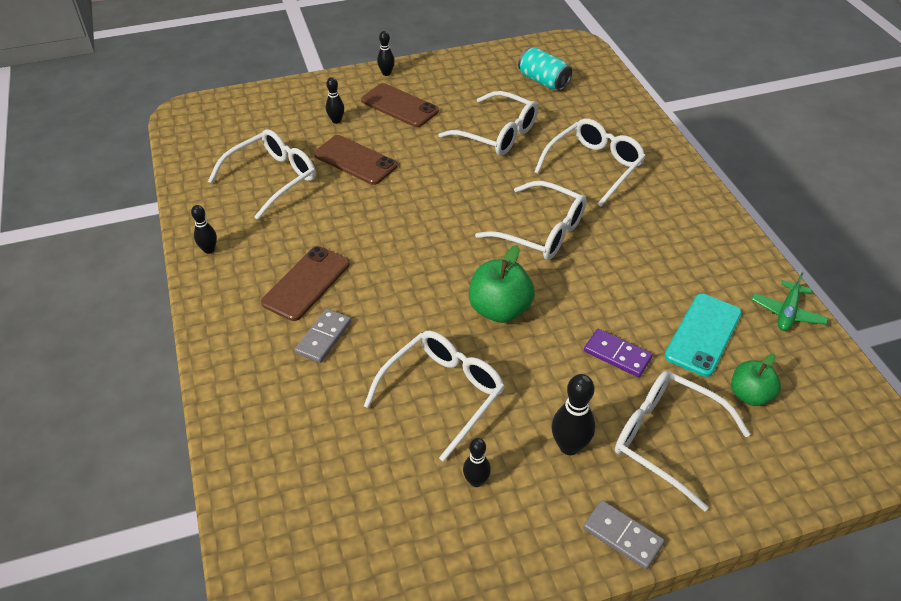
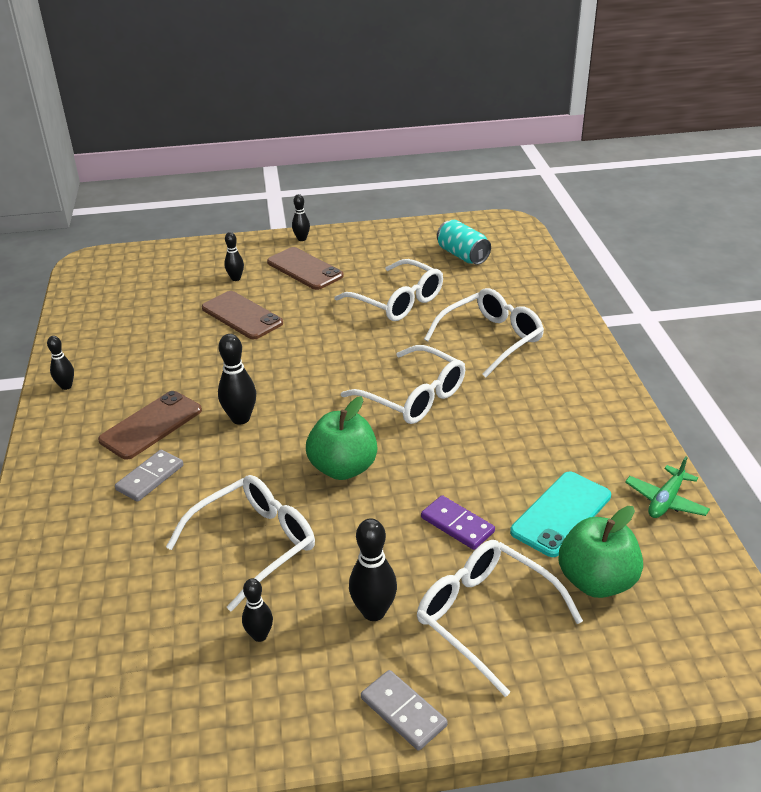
camera: 10 degrees right, 10 degrees down
(272, 178) = (153, 326): white glasses -> none
(389, 268) = (240, 418): none -> black bowling pin
(749, 395) = (596, 581): green apple -> green apple, size x1.51

